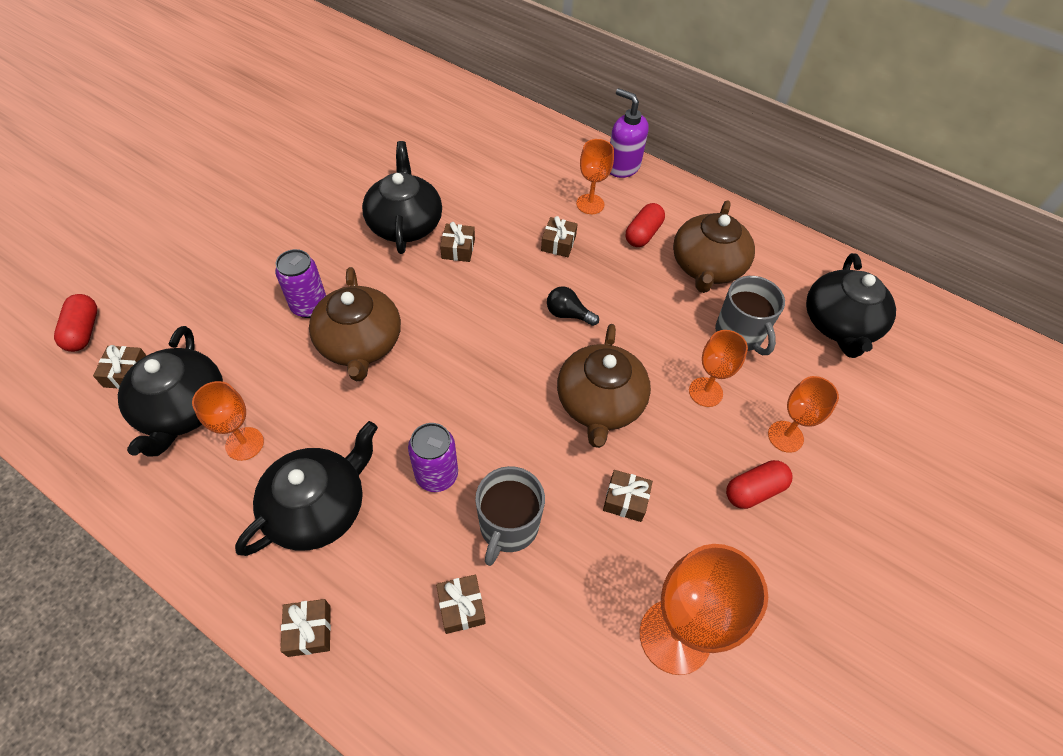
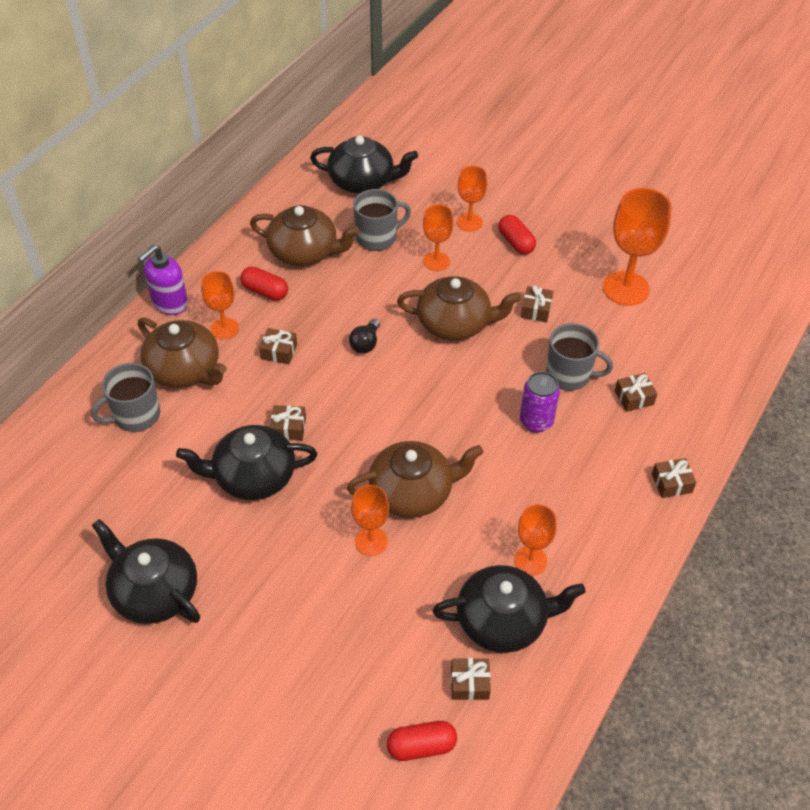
camera: 90 degrees left, 5 degrees down
(309, 306) = (371, 541): purple can -> orange goblet
(318, 507) = (578, 495): black teapot -> black teapot (154, 592)
(486, 150) = (136, 415): none -> grey mug
(538, 178) = (185, 369): none -> brown teapot

